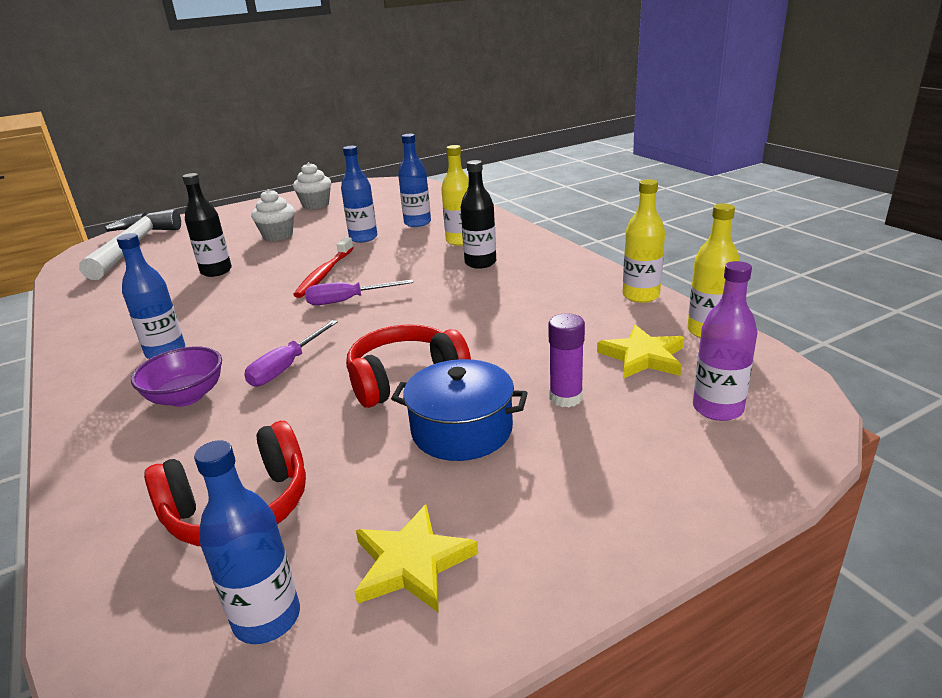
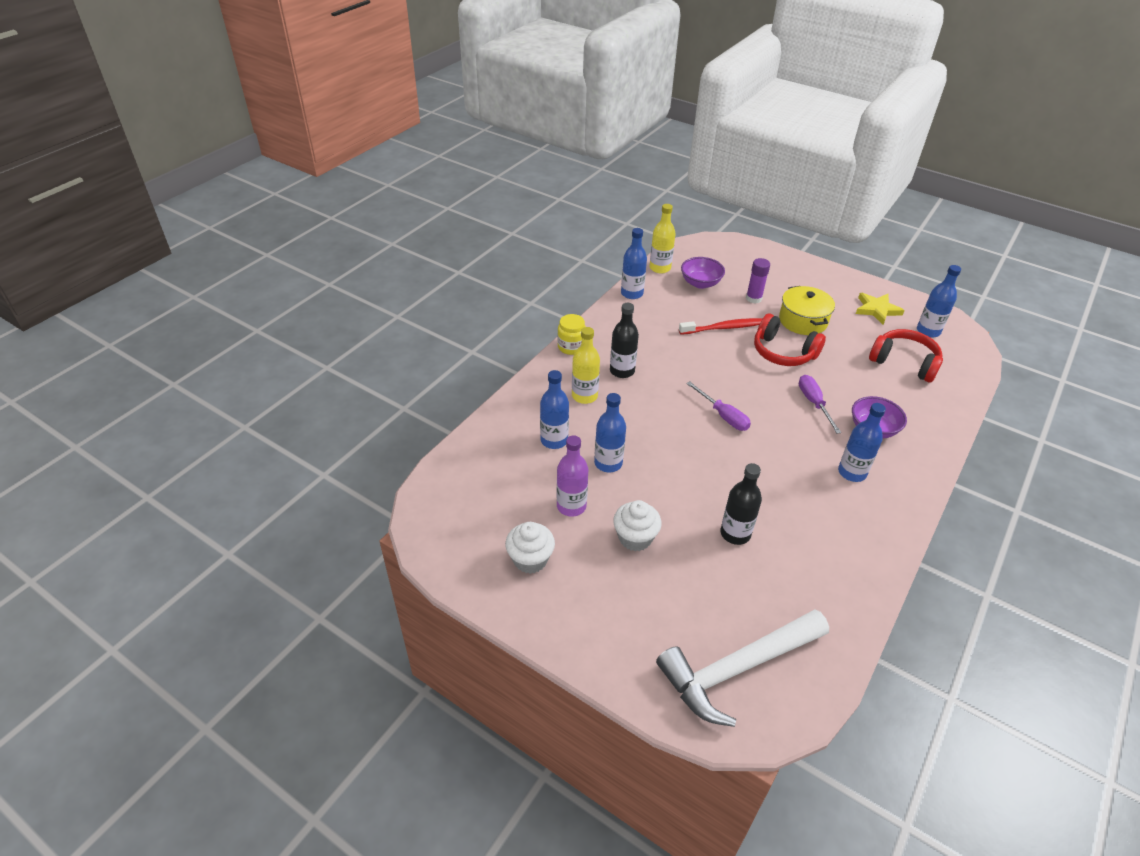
camera: 120 degrees left, 15 degrees up
(286, 367) = (814, 403): purple screwdriver -> purple screwdriver turned 105 degrees counterclockwise
(324, 274) = (692, 451): red toothbrush -> red toothbrush (724, 328)
(462, 430) = (803, 321): blue pot -> yellow pot
(547, 245) = (571, 347): none -> yellow jar
(640, 296) = (632, 293): yellow bottle -> blue bottle
(643, 357) = (700, 283): yellow star -> purple bowl
(717, 408) = (727, 260): purple bottle -> purple bottle (571, 506)

